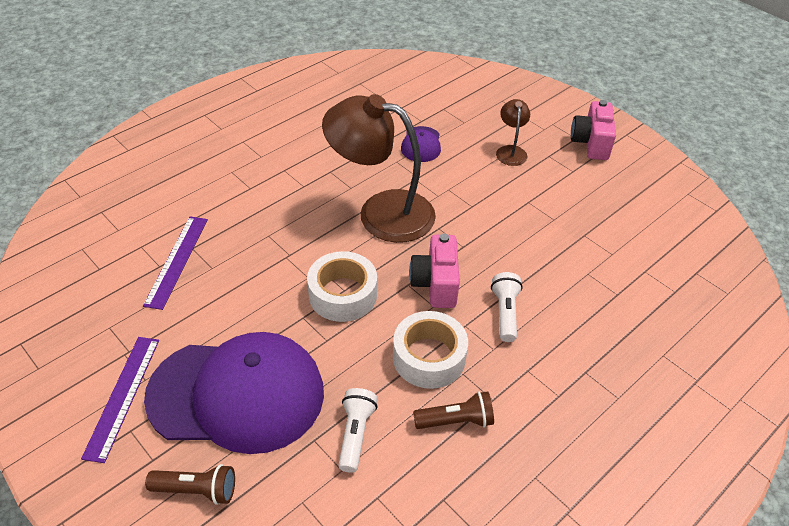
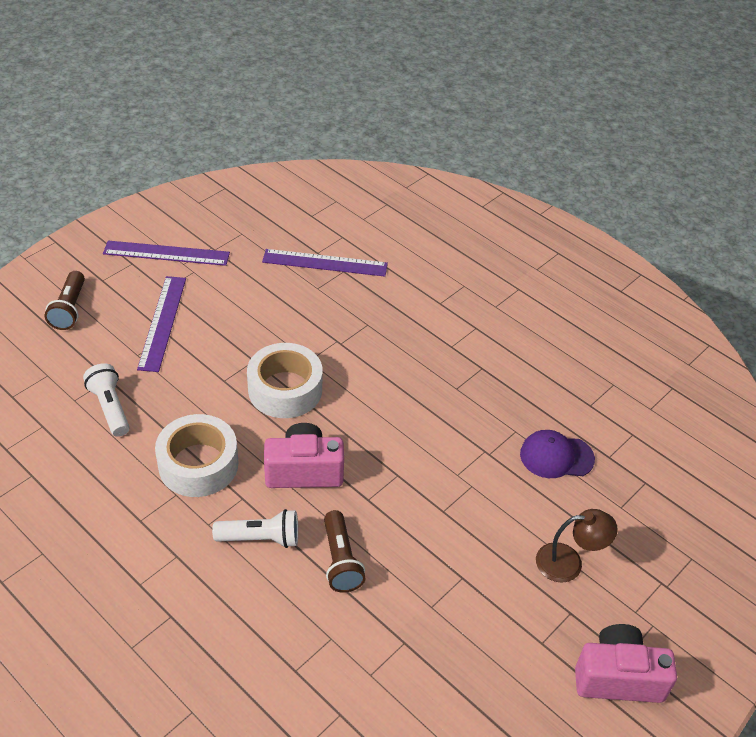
camera: 85 degrees right, 0 degrees up
(237, 394) = (162, 322): purple cap -> purple ruler
(355, 434) = (110, 408): white flashlight -> white flashlight turned 120 degrees counterclockwise
(381, 212) = (417, 418): brown lamp -> none
(456, 421) = (116, 487): brown flashlight -> brown flashlight (340, 560)

